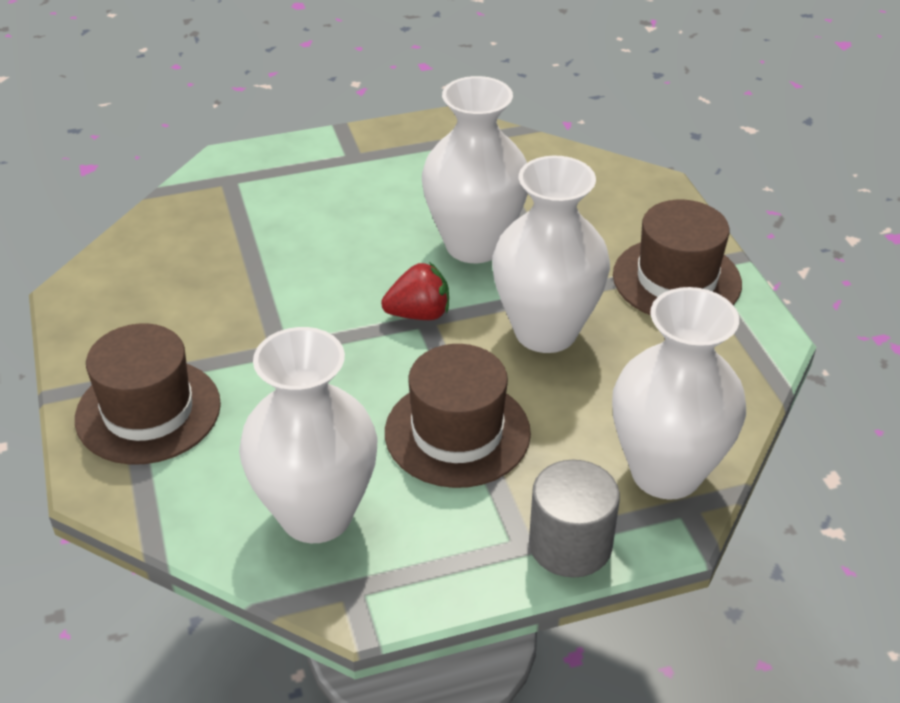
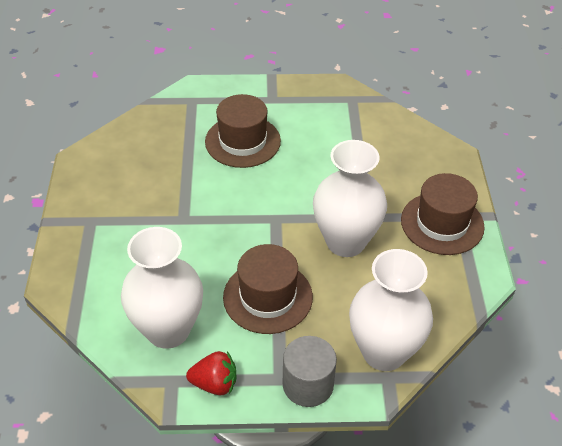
camera: 15 degrees right, 5 degrees up
(148, 411) = (96, 243): brown hat -> brown hat (242, 141)
(419, 314) = (273, 214): red strawberry -> red strawberry (215, 384)
(474, 245) = (323, 174): white vase -> none

